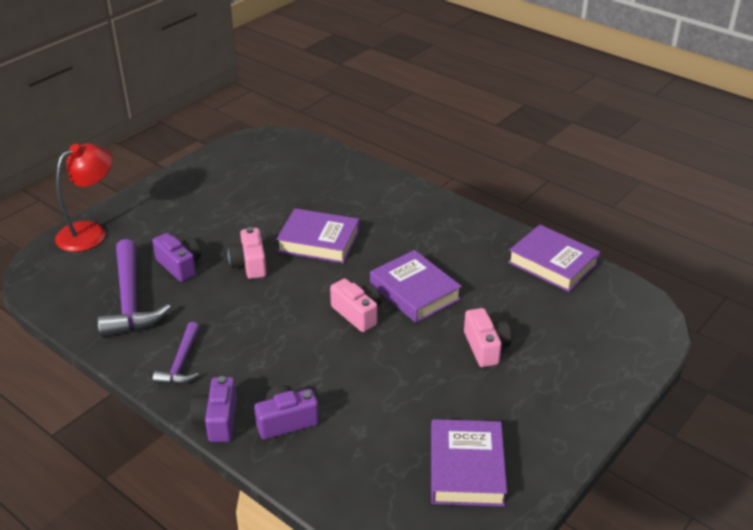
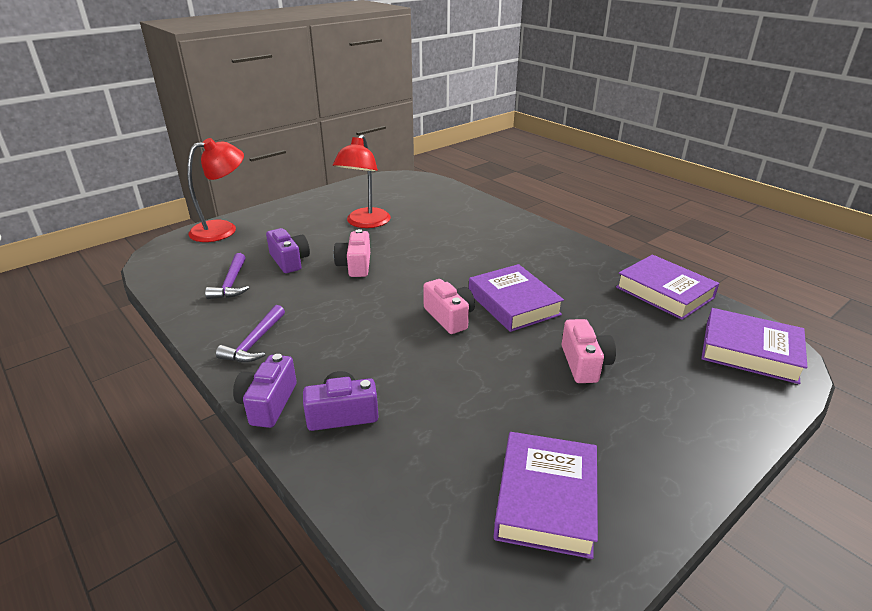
camera: 10 degrees right, 5 degrees down
(130, 300) = (231, 283): purple hammer -> purple hammer, size x0.58
(243, 208) = (365, 223): none -> red lamp
(319, 241) = (427, 253): purple book -> purple book (750, 351)

